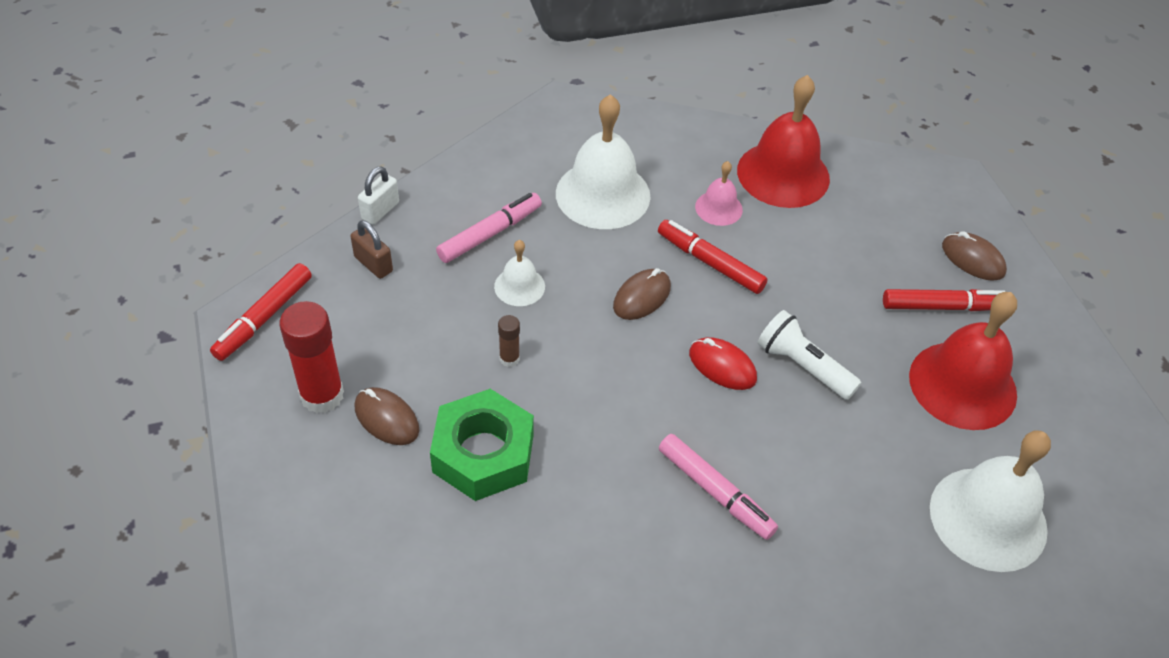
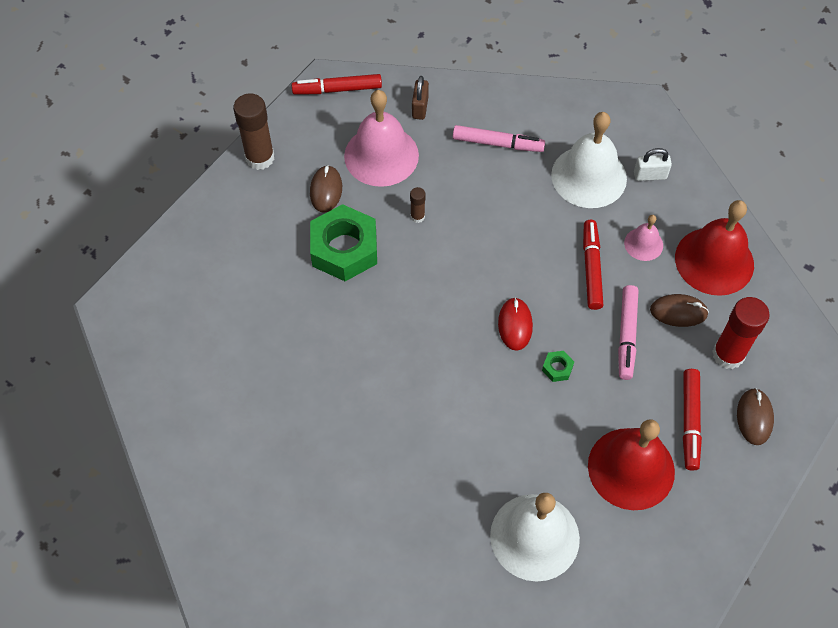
camera: 55 degrees right, 10 degrees up
(269, 454) = (260, 158): none -> brown glue stick
(322, 395) = (314, 152): red glue stick -> red glue stick (728, 354)
(380, 211) = (461, 81): white padlock -> white padlock (650, 175)
(396, 337) = (381, 155): none -> pink bell
(519, 286) = (473, 185): white bell -> none
(642, 297) = (527, 250): brown mouse -> brown mouse (678, 312)
(715, 492) = (420, 377): pink marker -> pink marker (626, 335)
(803, 366) = (557, 368): white flashlight -> green nut
(943, 306) = (690, 422): red marker -> red marker turned 45 degrees clockwise

